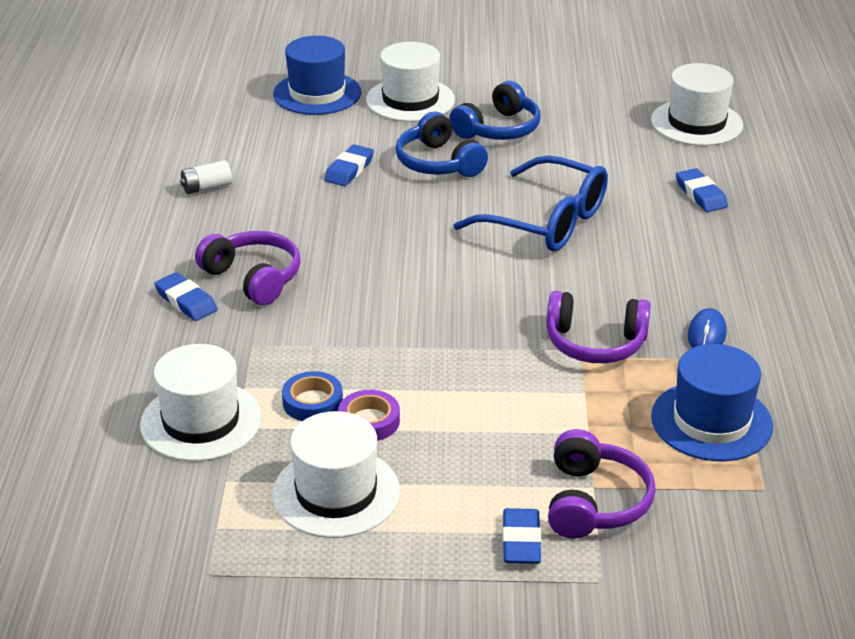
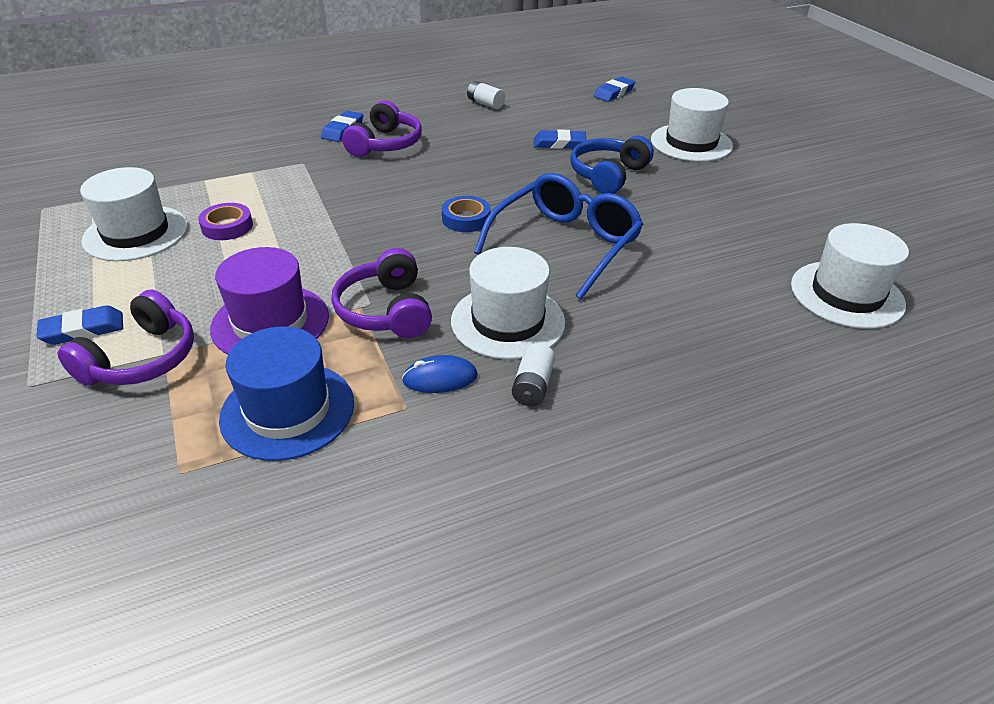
camera: 65 degrees right, 5 degrees up
(201, 421) = (207, 167): white hat -> white hat (508, 321)
(312, 402) = (243, 199): blue tape -> blue tape (466, 219)
(317, 93) = (653, 108): blue hat -> none
(498, 129) = (693, 189): blue headphones -> none
(547, 221) = (566, 244): blue glasses -> blue glasses turned 150 degrees counterclockwise
(576, 414) = (270, 322): none -> purple hat
(594, 502) = (142, 359): purple headphones -> purple headphones turned 45 degrees counterclockwise
(700, 194) = (703, 324): blue eraser -> blue eraser (614, 93)
(737, 293) = (533, 386): none -> white battery

